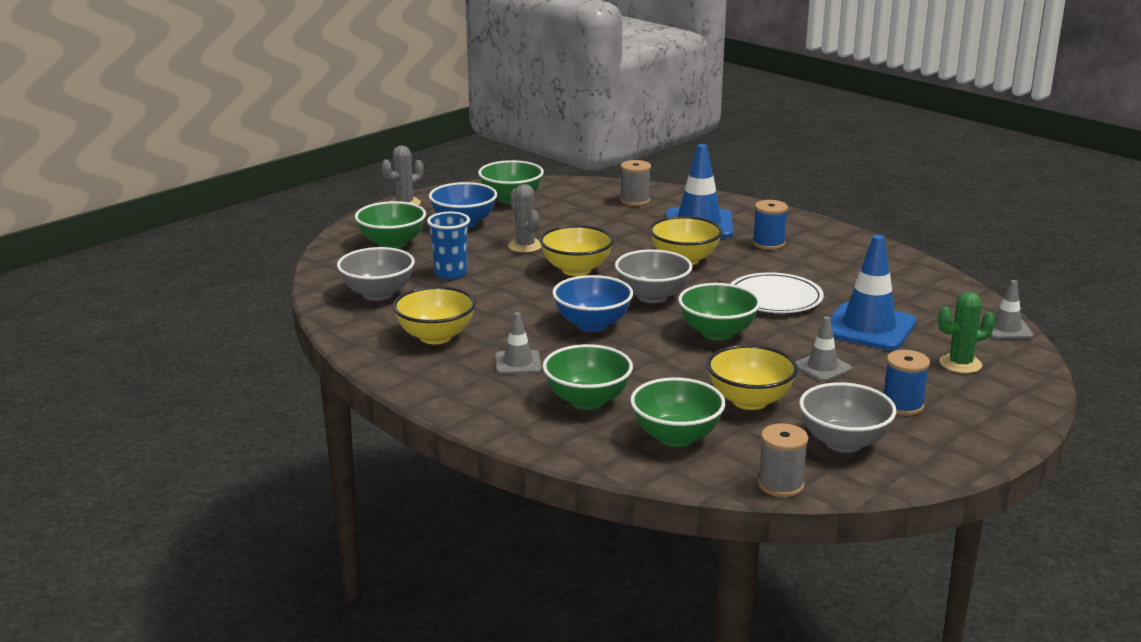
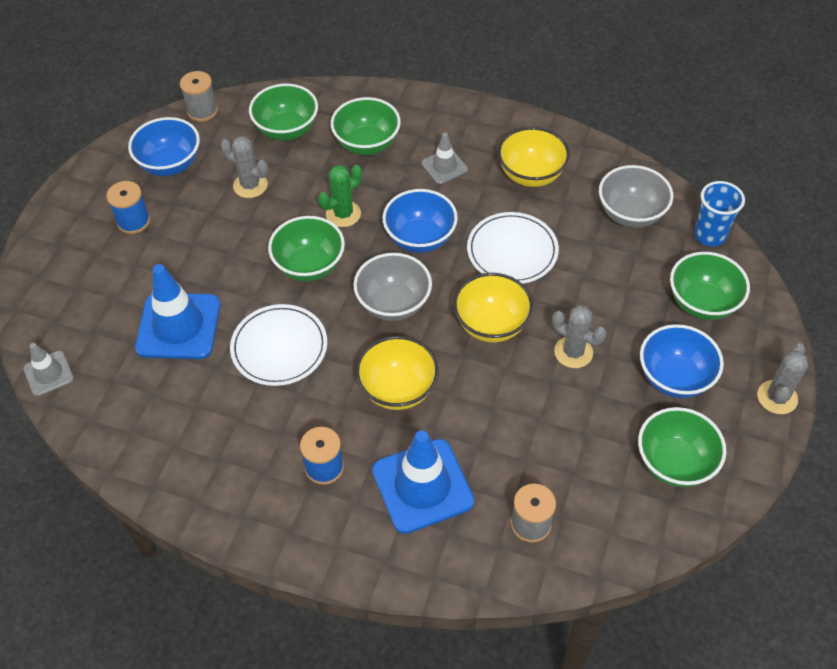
camera: 155 degrees right, 30 degrees up
(450, 273) = (600, 271): blue cup -> blue cup (709, 235)
(513, 299) = (512, 251): none -> white plate
(749, 401) = (250, 185): yellow bowl -> grey cactus
(822, 367) = (206, 248): grey traffic cone -> none
(843, 442) = (170, 164): grey bowl -> blue bowl
(960, 364) = (91, 296): green cactus -> green cactus (343, 214)

